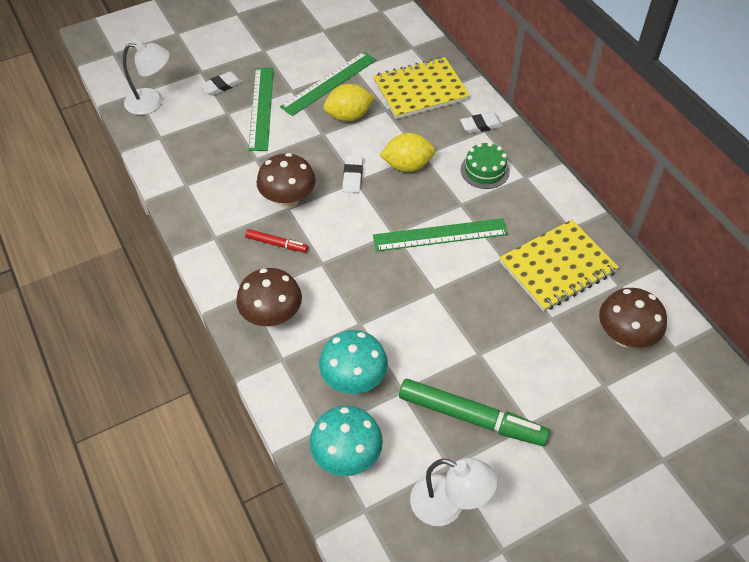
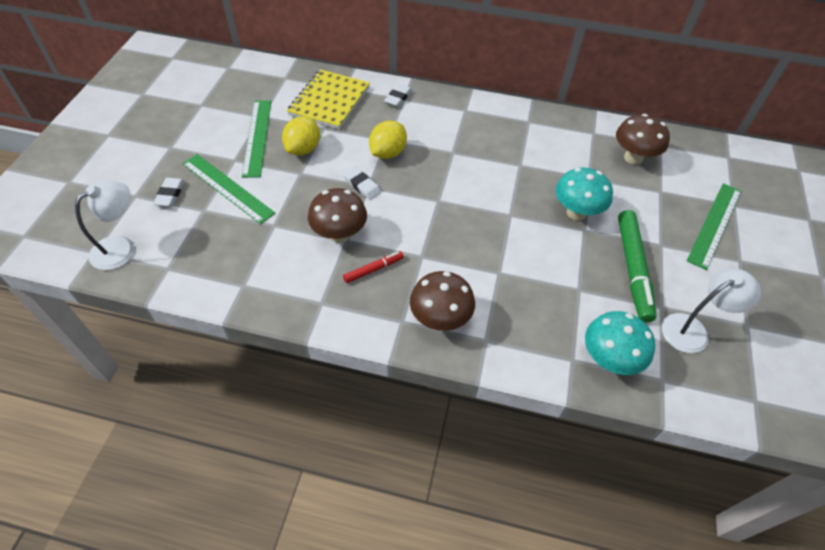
camera: 50 degrees left, 0 degrees up
(354, 380) = (545, 310): turquoise mushroom -> turquoise mushroom (576, 212)
(440, 235) = (467, 179): green ruler -> green ruler (714, 224)
(471, 418) = (632, 269): green marker -> green marker turned 120 degrees clockwise
(485, 170) = (438, 122): green cake -> none
(557, 267) = (552, 147): yellow notebook -> none

